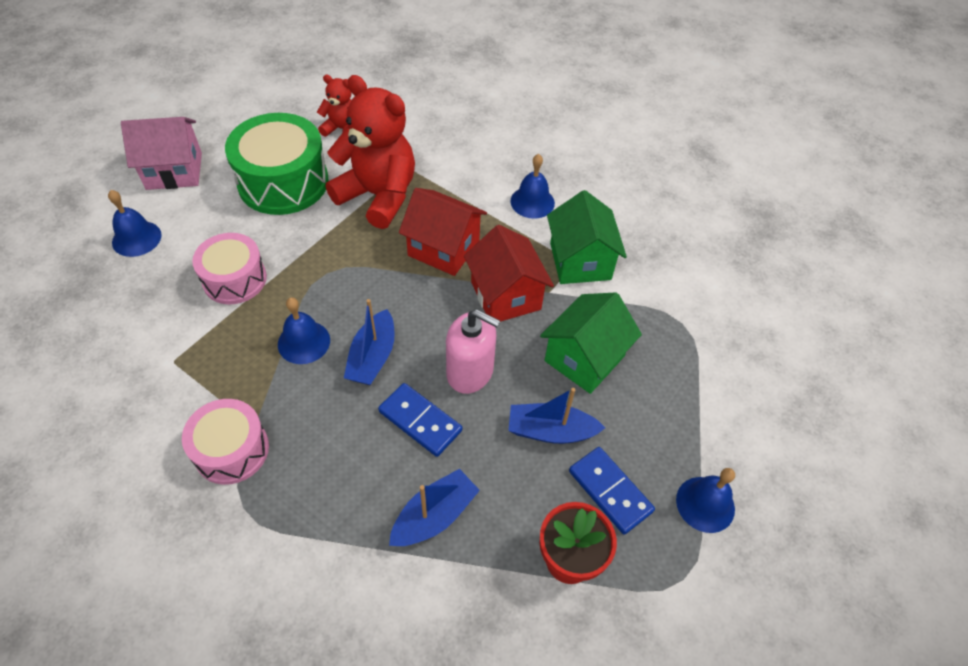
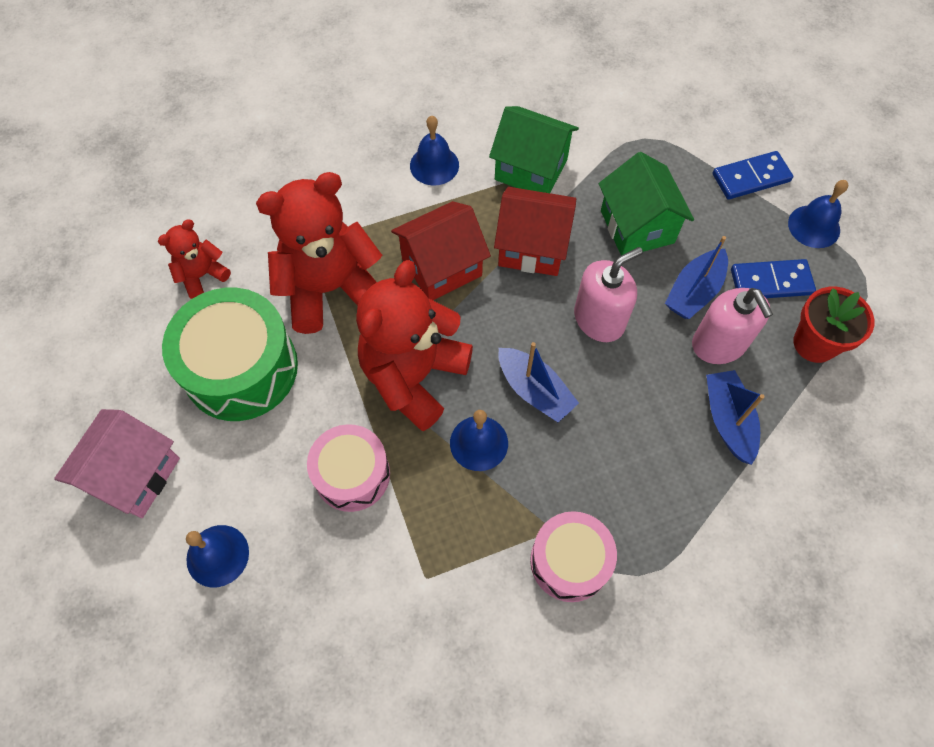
camera: 55 degrees left, 10 degrees up
(337, 276) = (414, 376): none -> red teddy bear
(420, 421) = (628, 385): blue domino -> blue domino (751, 177)
(510, 475) = (719, 344): none -> pink soap dispenser

